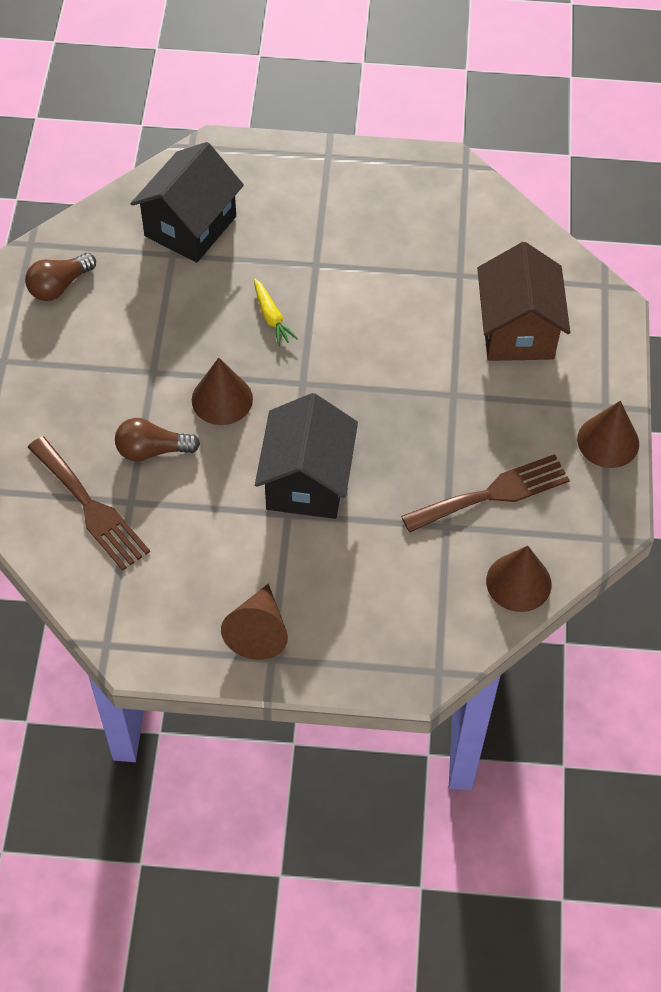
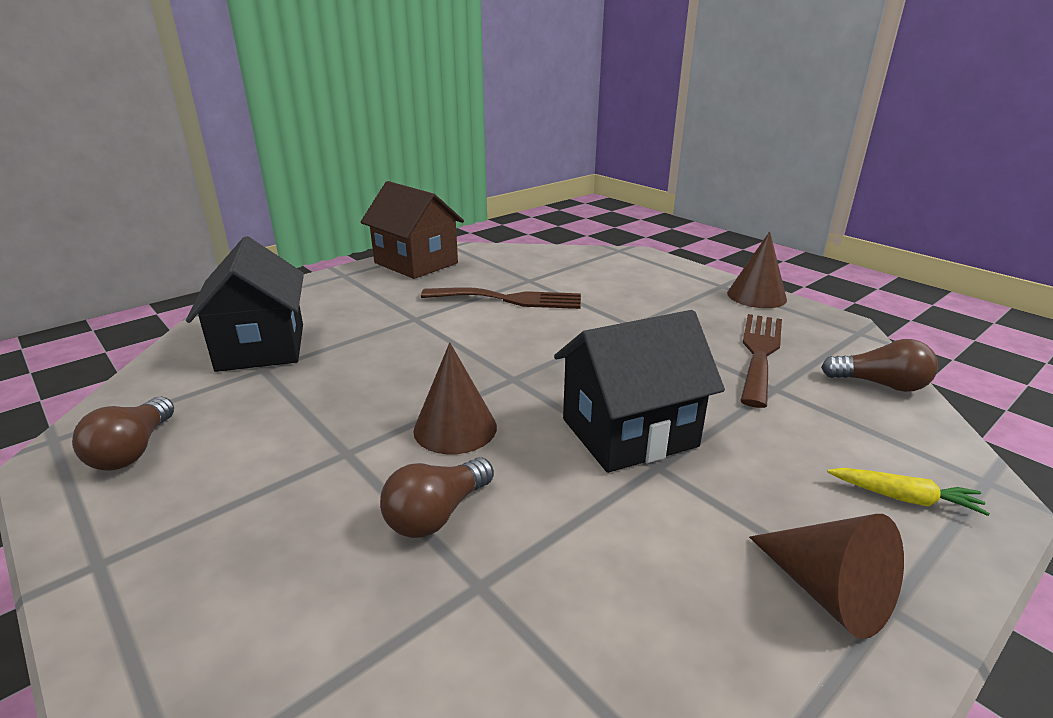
camera: 45 degrees left, 30 degrees down
(90, 508) = (432, 637): brown fork -> brown fork (509, 299)
(271, 317) = (421, 358): yellow carrot -> yellow carrot (904, 498)
(307, 481) = (629, 432): black house -> black house turned 75 degrees counterclockwise
(517, 330) = (610, 283): brown house -> brown house (416, 263)
(518, 582) = (880, 384): brown cone -> brown light bulb

